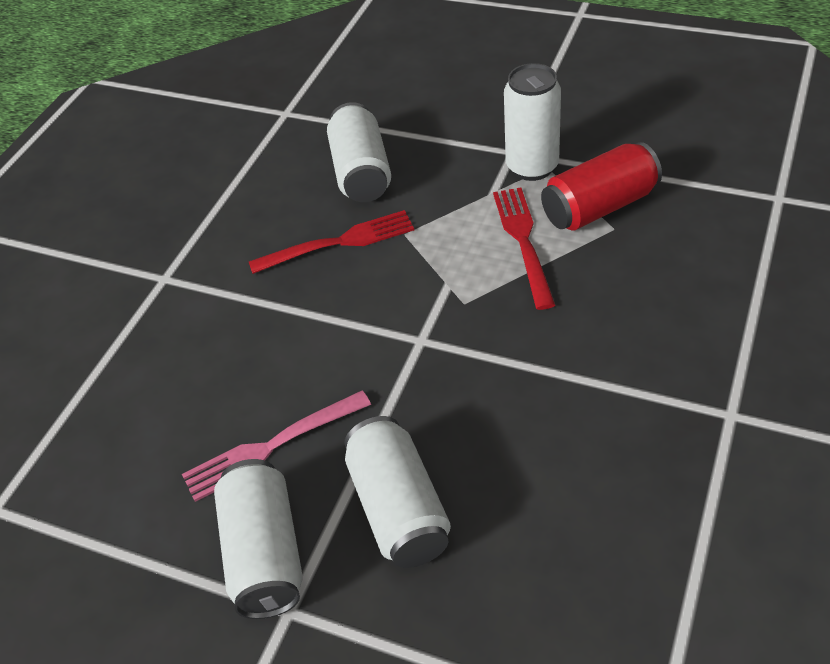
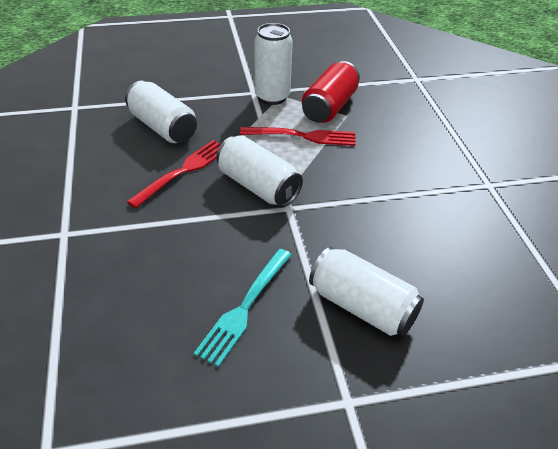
camera: 40 degrees left, 5 degrees down
(265, 553) = (299, 375): white can -> white can (258, 186)
(272, 447) = (245, 307): pink fork -> turquoise fork
(523, 242) = (302, 136): red fork -> red fork turned 135 degrees clockwise

